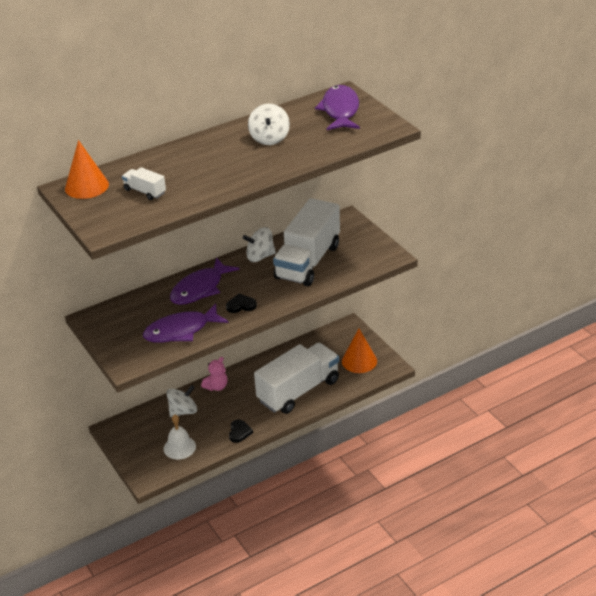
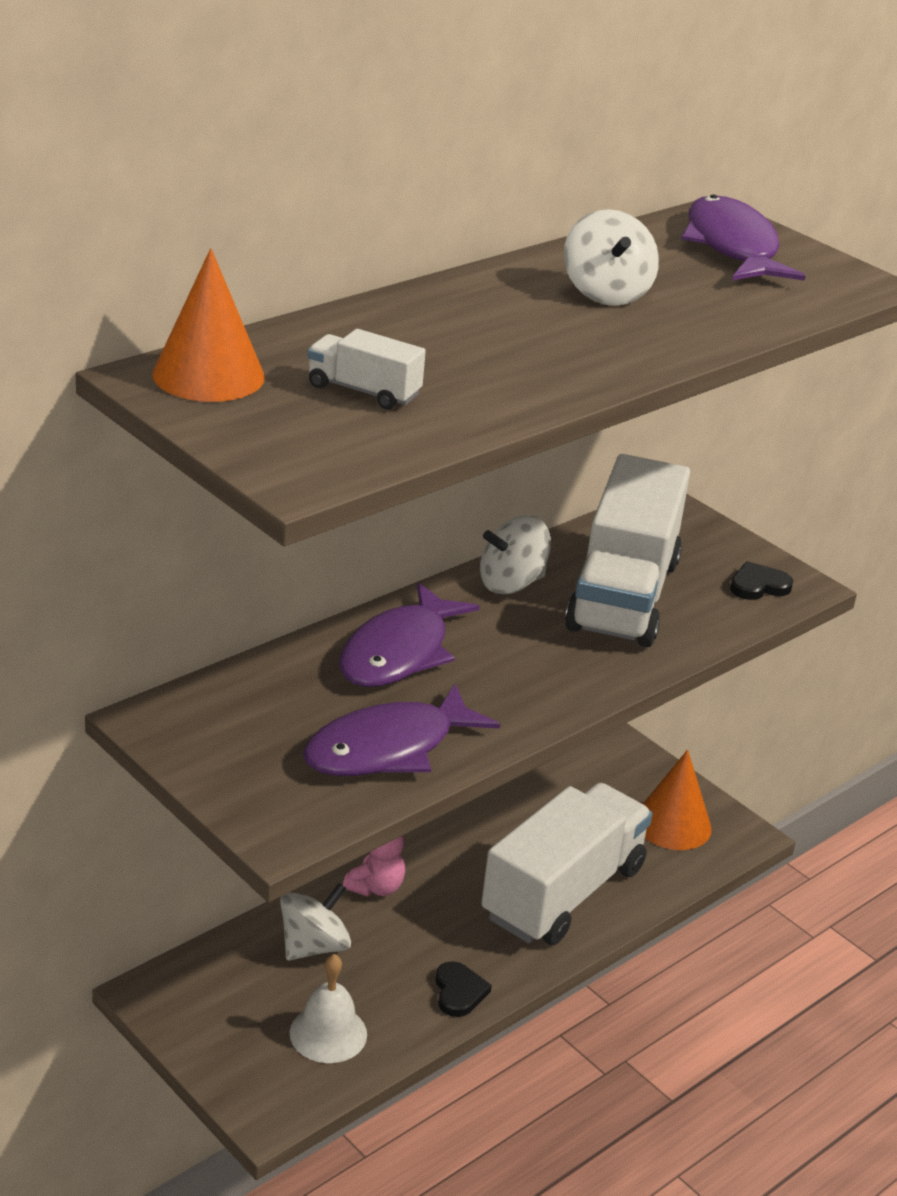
camera: 15 degrees left, 5 degrees down
(241, 305) = (509, 689): black heart -> black heart (758, 585)

